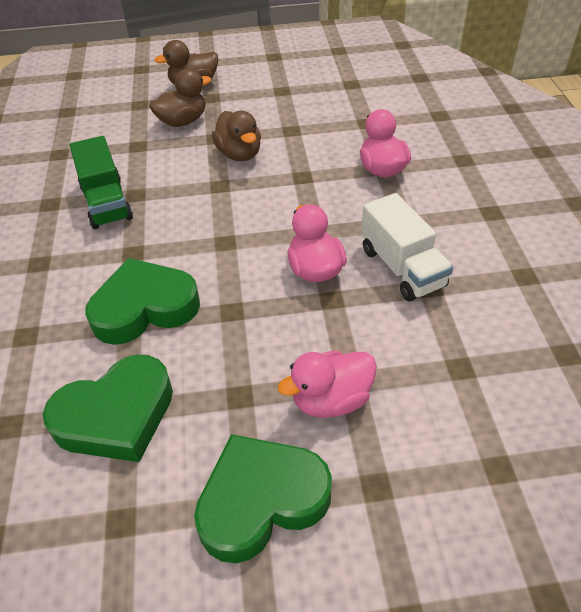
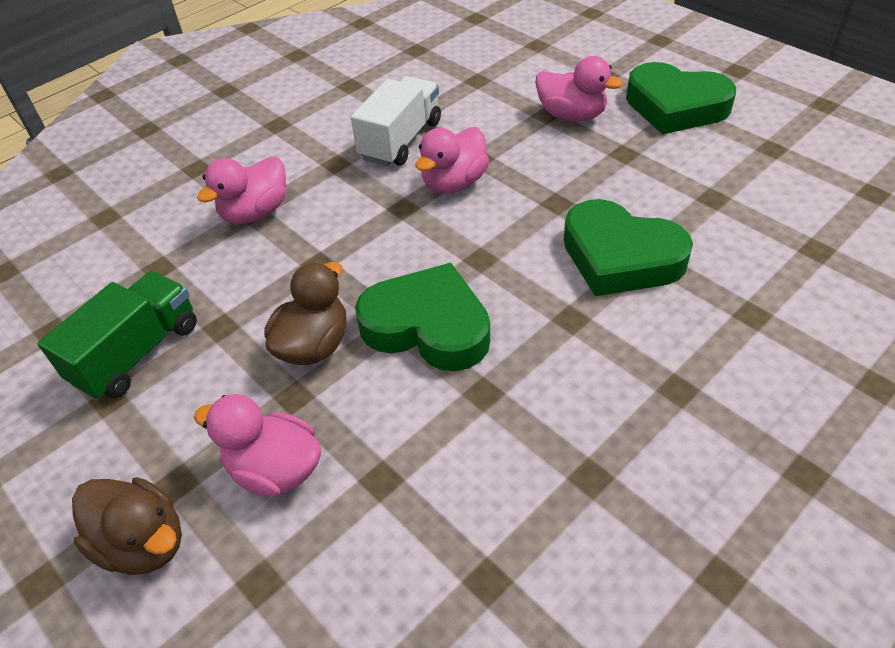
camera: 125 degrees left, 0 degrees up
(106, 202) = (525, 411): green truck -> green truck (137, 353)
(116, 415) = (723, 199): green heart -> green heart (428, 326)
(182, 121) = (275, 469): brown duck -> pink duck

